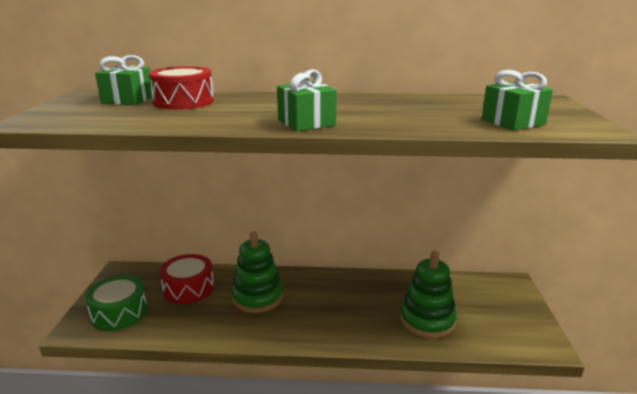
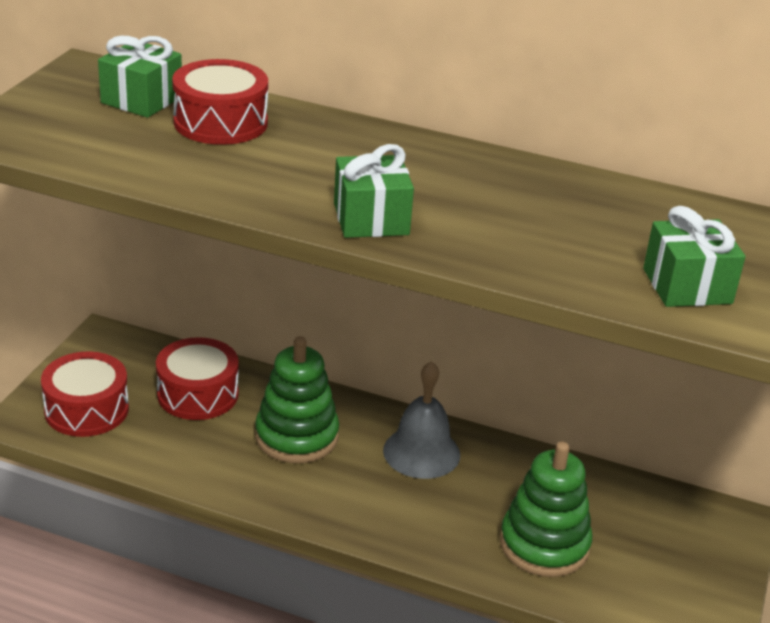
camera: 15 degrees right, 10 degrees up
(119, 313) = (86, 409): green drum -> red drum
(332, 289) = (421, 452): none -> grey bell

